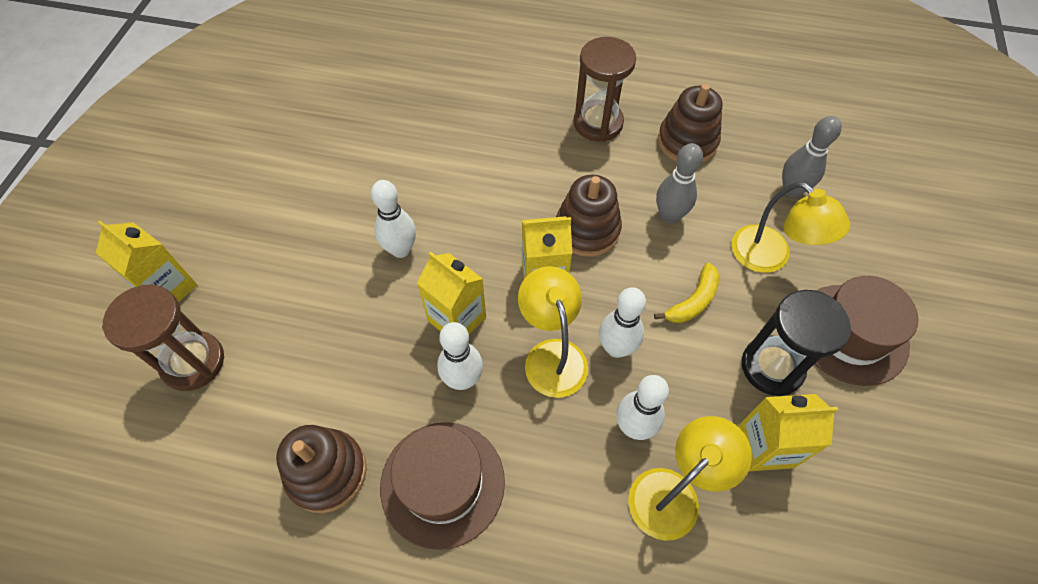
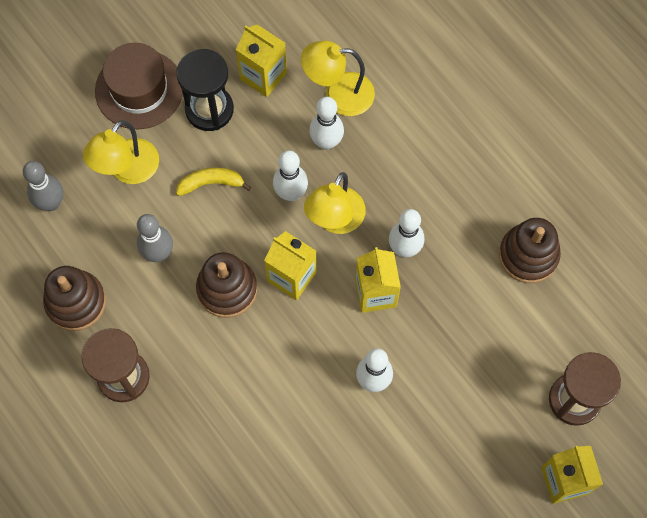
camera: 140 degrees left, 10 degrees up
(442, 483) = (464, 197): brown hat -> none
(770, 257) = (127, 170): yellow lamp -> yellow lamp turned 150 degrees counterclockwise

